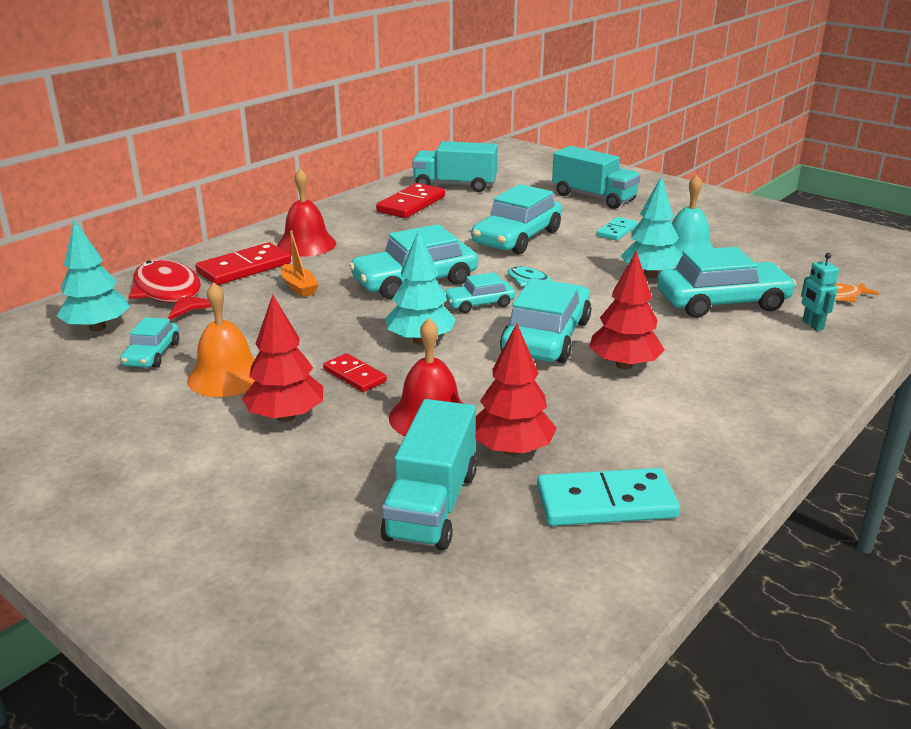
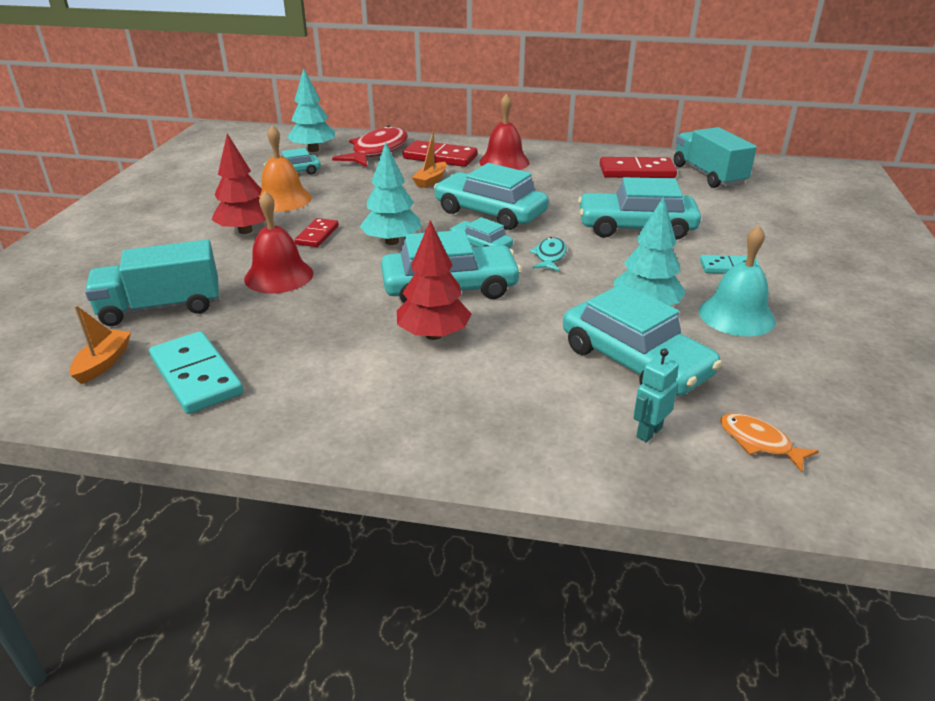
camera: 60 degrees right, 5 degrees up
(512, 449) = (252, 318): red tree -> none
(532, 563) = (103, 363): none -> orange boat
(593, 197) = (797, 237): turquoise truck -> none

